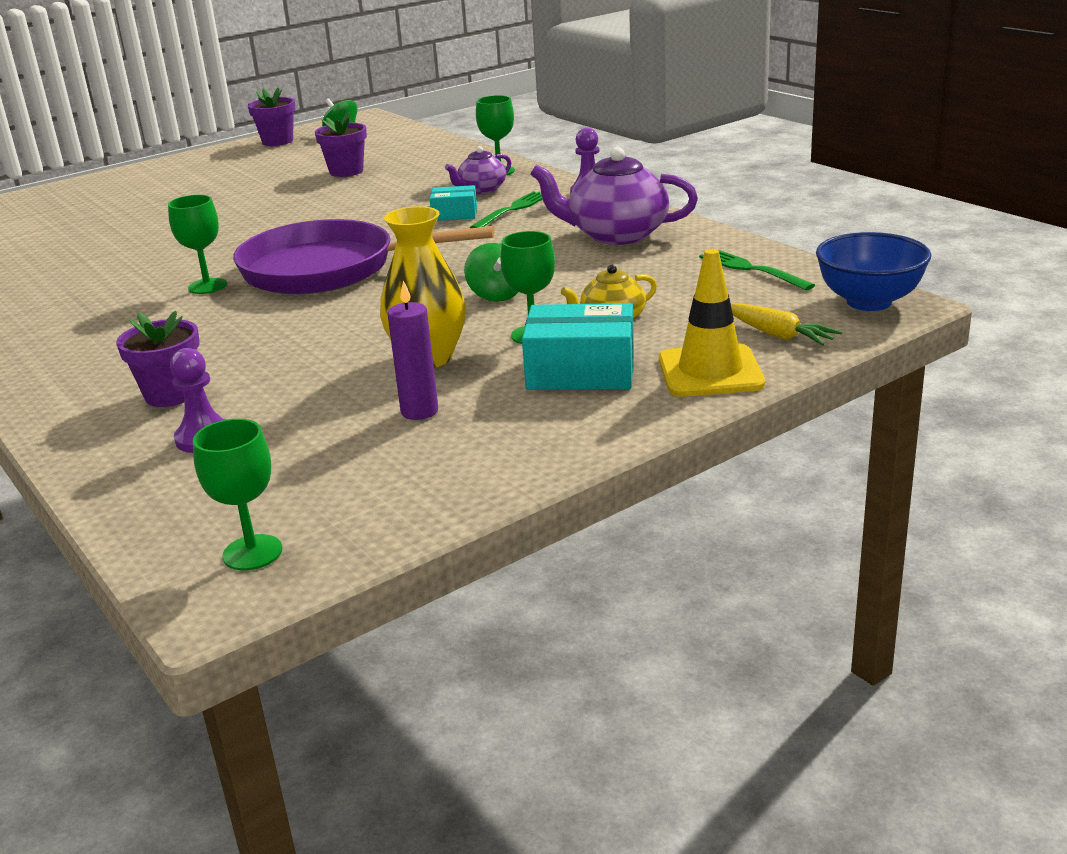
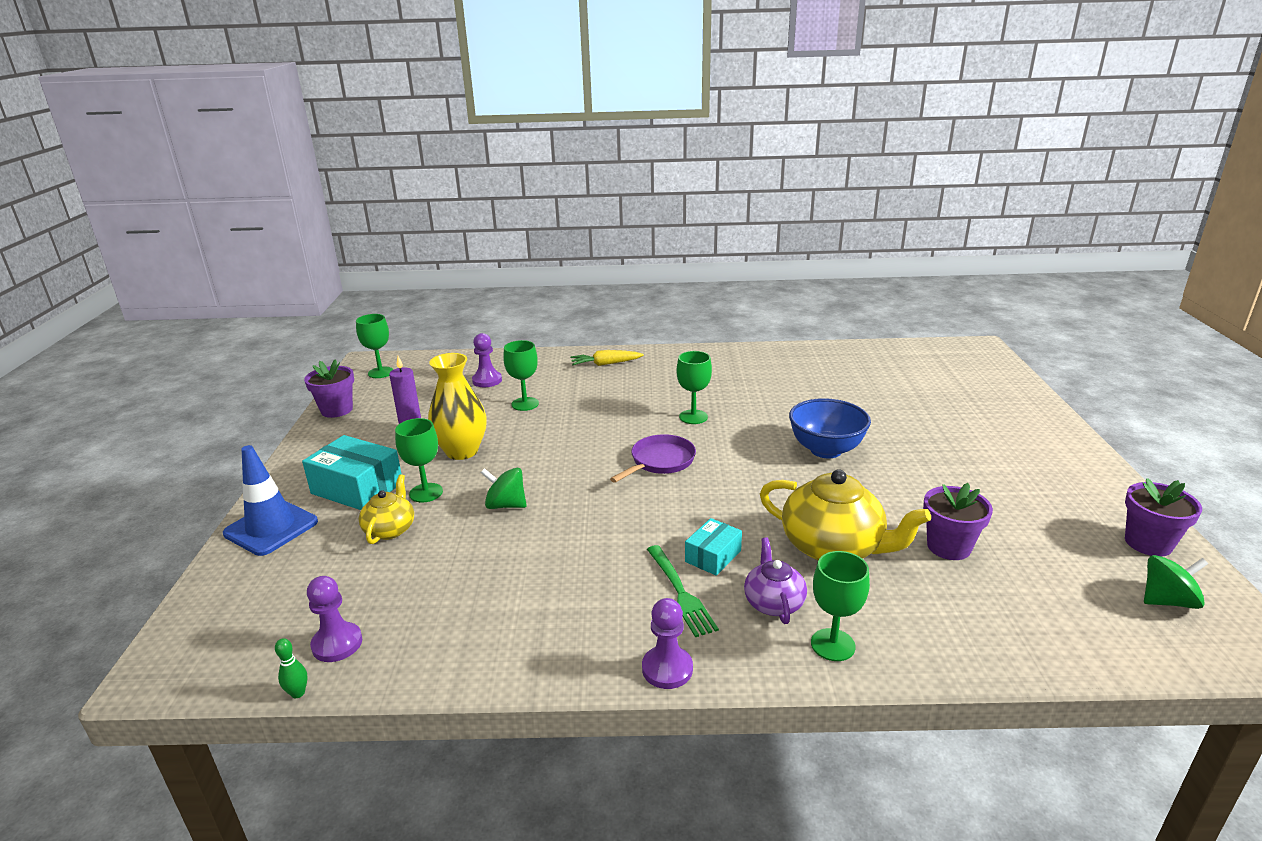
camera: 125 degrees right, 0 degrees up
(171, 394) = (547, 381): purple flower pot -> purple flower pot (337, 410)
(261, 378) = (525, 404): none -> green goblet
(328, 269) = (660, 461): purple pan -> purple pan, size x0.50
(390, 192) = (833, 547): none -> yellow teapot
(581, 371) = (357, 488): turquoise box -> turquoise box turned 75 degrees clockwise
(616, 235) = (525, 617): purple teapot -> none
(710, 372) = (271, 528): yellow traffic cone -> blue traffic cone
(751, 269) = (337, 644): green fork -> purple pawn
(777, 335) = (248, 581): yellow carrot -> yellow carrot (606, 364)
(804, 258) = (298, 693): none -> green bowling pin
(869, 302) = (189, 661): blue bowl -> blue bowl (826, 450)

